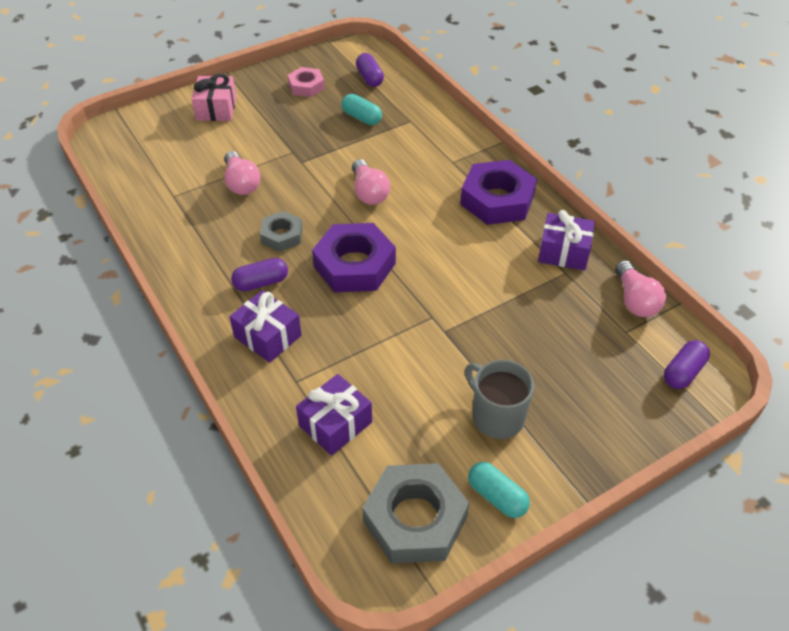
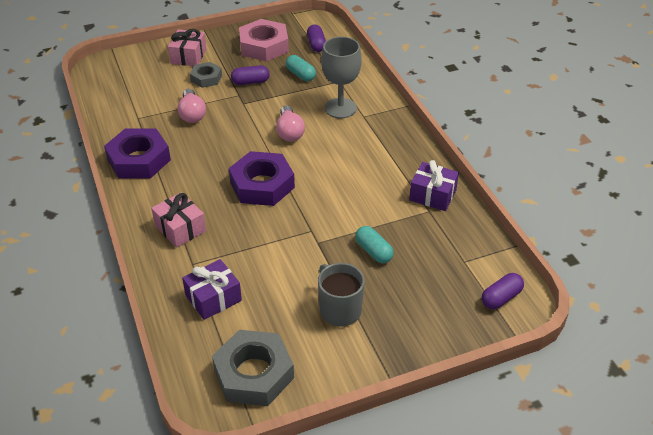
camera: 10 degrees right, 5 degrees down
(261, 283) = (186, 189): purple capsule -> purple capsule (250, 82)
(267, 336) = (180, 228): purple gift -> pink gift
(282, 235) = (212, 156): grey nut -> grey nut (206, 78)
(306, 86) = (264, 46): pink nut -> pink nut, size x1.76
(422, 155) = (340, 108): none -> grey goblet
(497, 199) = (391, 149): purple nut -> purple nut (139, 160)
(497, 496) = (321, 367): turquoise capsule -> turquoise capsule (373, 251)
(635, 300) = (479, 239): pink light bulb -> none

